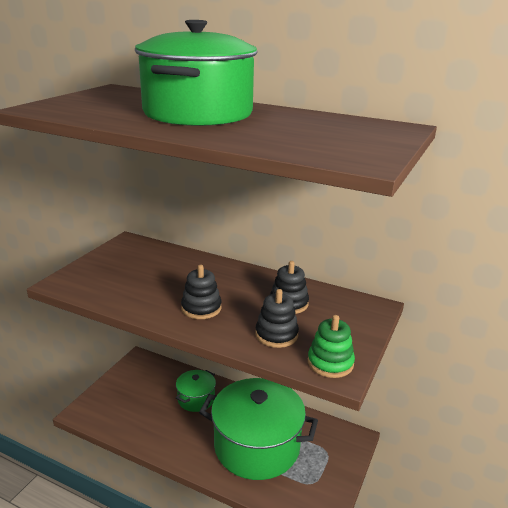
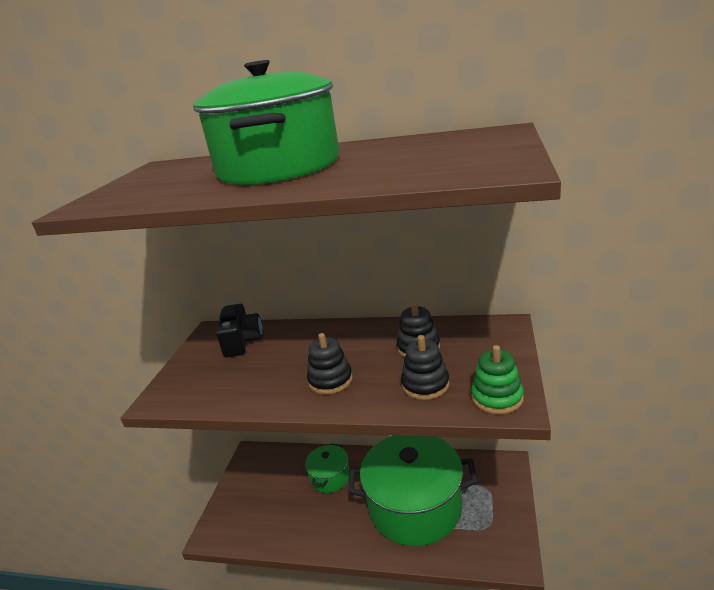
camera: 10 degrees left, 0 degrees up
(148, 257) = (242, 342): none -> black camera

